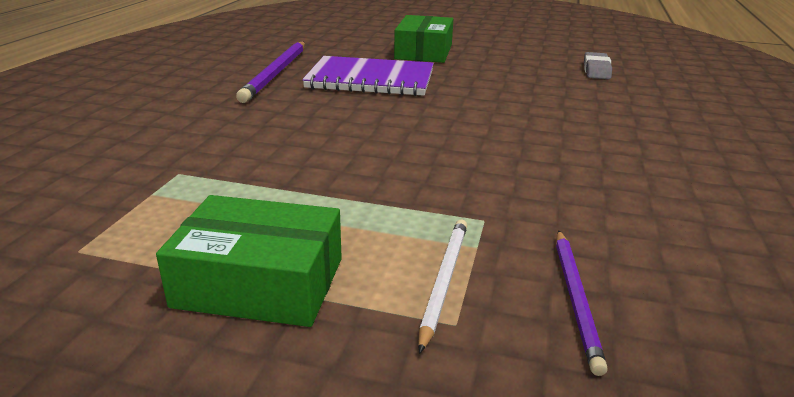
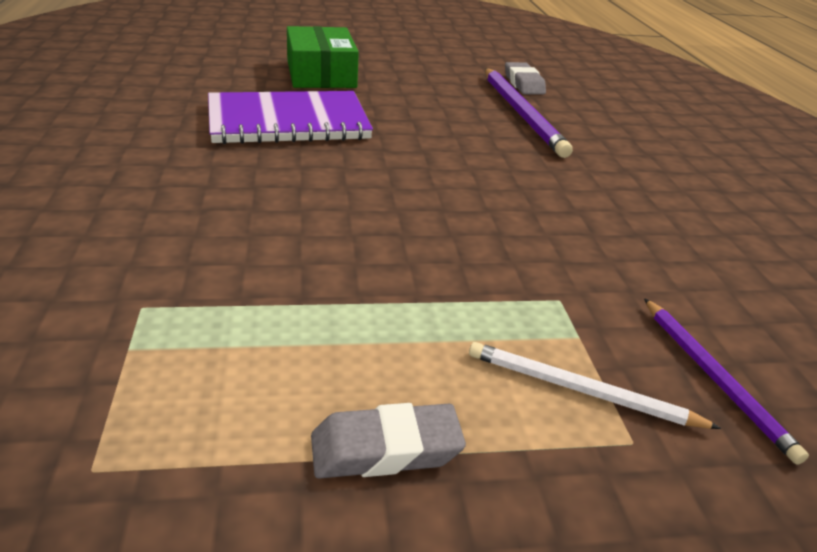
camera: 25 degrees left, 5 degrees up
(260, 282) = (386, 449): green box -> grey eraser
(276, 73) = (155, 124): purple pencil -> purple pencil (521, 113)
(443, 281) = (582, 391): white pencil -> white pencil turned 60 degrees counterclockwise

